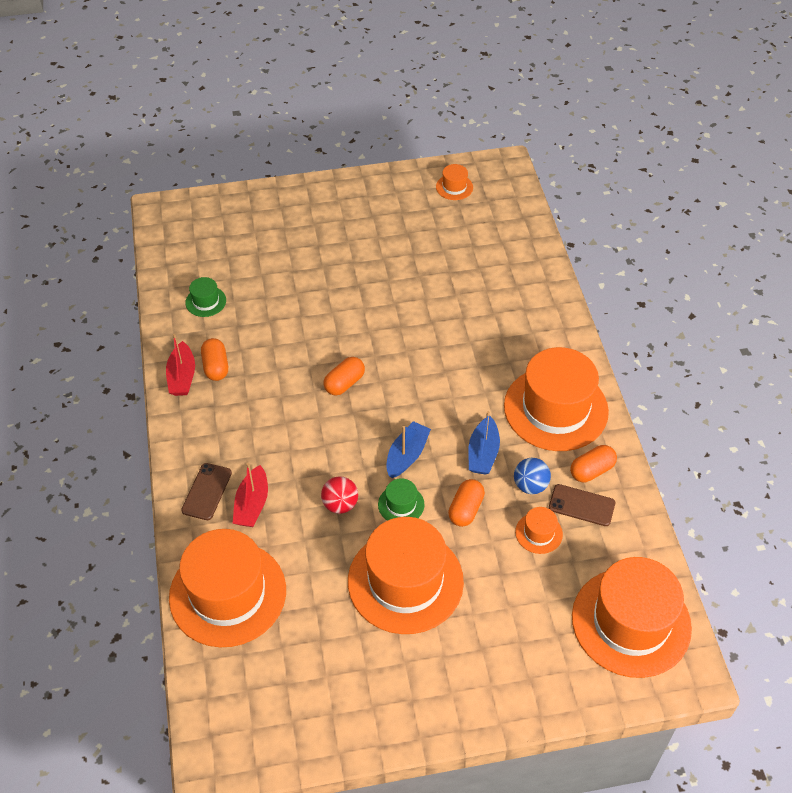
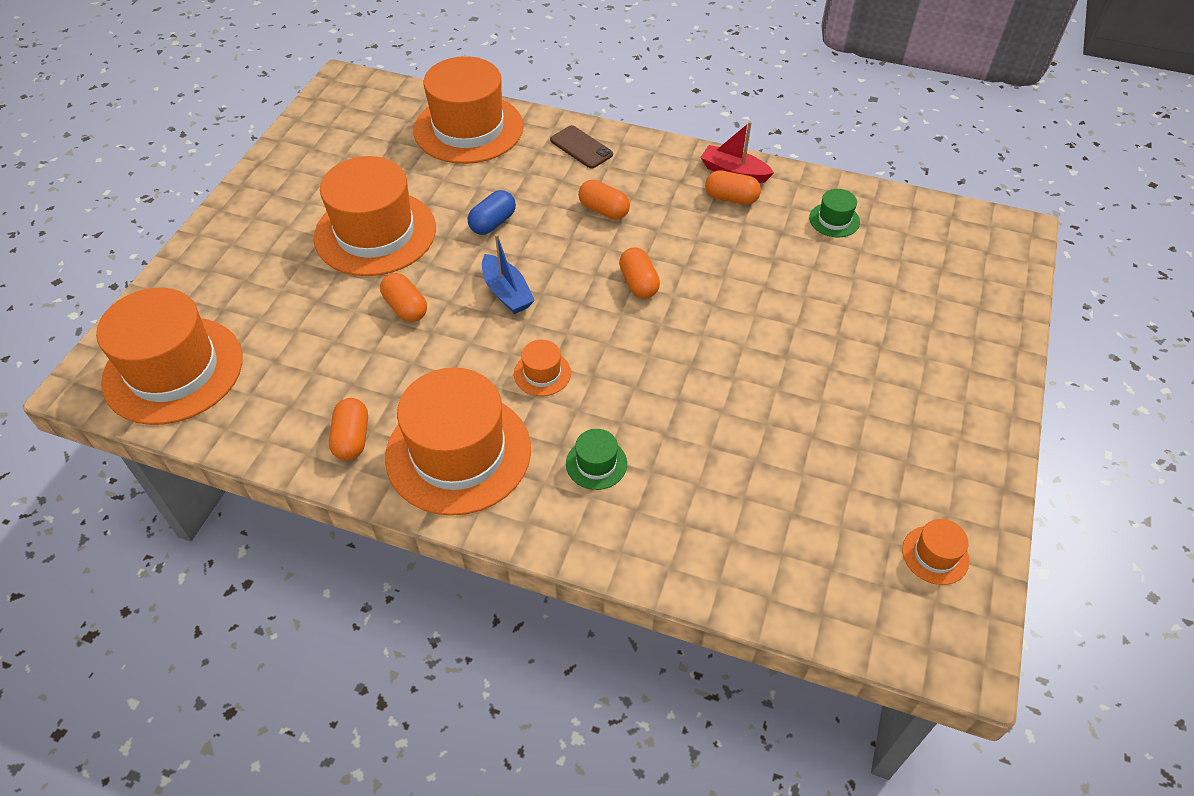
camera: 120 degrees right, 0 degrees up
(252, 504) = (543, 169): red boat -> none
(279, 439) = (603, 210): none -> orange capsule
(340, 504) = (493, 223): red ball -> blue capsule
(401, 504) = (455, 264): green hat -> green hat (596, 463)
(483, 453) = (457, 354): blue boat -> none
(530, 485) = (384, 373): blue ball -> none
(539, 533) = (327, 350): orange hat -> orange hat (542, 373)
(581, 505) = (322, 404): brown phone -> none

